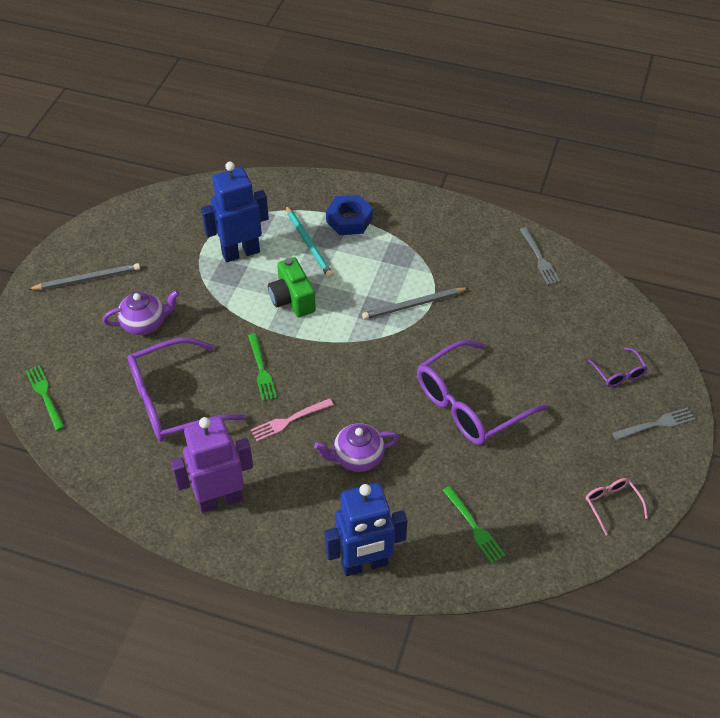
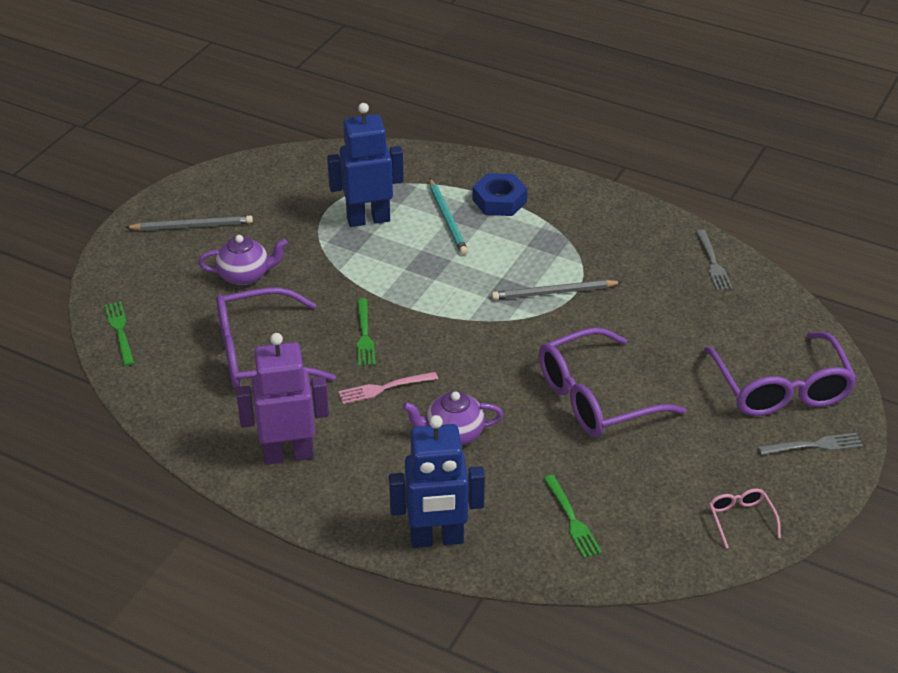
camera: 10 degrees right, 10 degrees down
(292, 299) = (415, 271): green camera -> none
(619, 373) = (781, 389): purple glasses -> purple glasses, size x2.23

